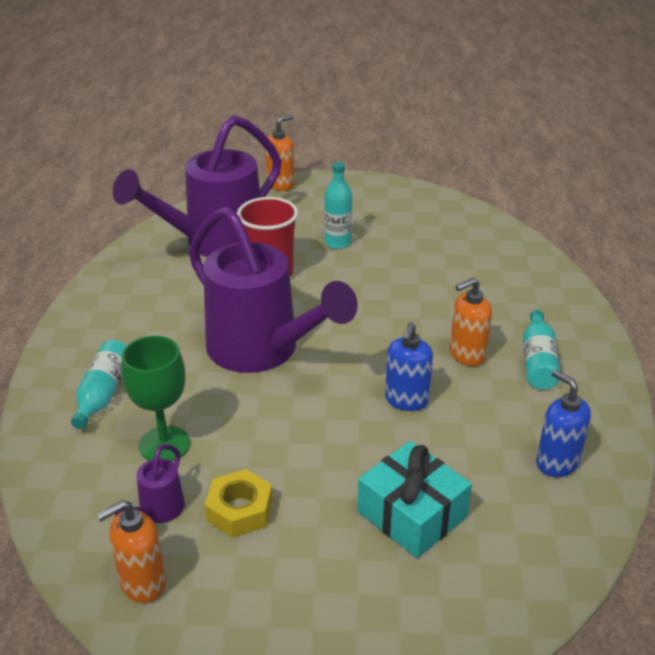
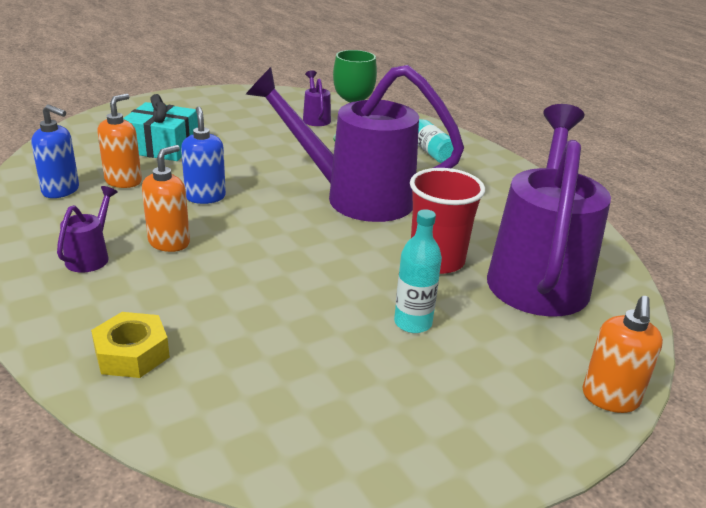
camera: 145 degrees right, 5 degrees down
(142, 583) = (290, 101): orange soap dispenser -> orange soap dispenser (123, 181)
(240, 510) = (271, 127): yellow nut -> yellow nut (132, 353)
(538, 361) = (91, 256): turquoise bottle -> purple watering can

